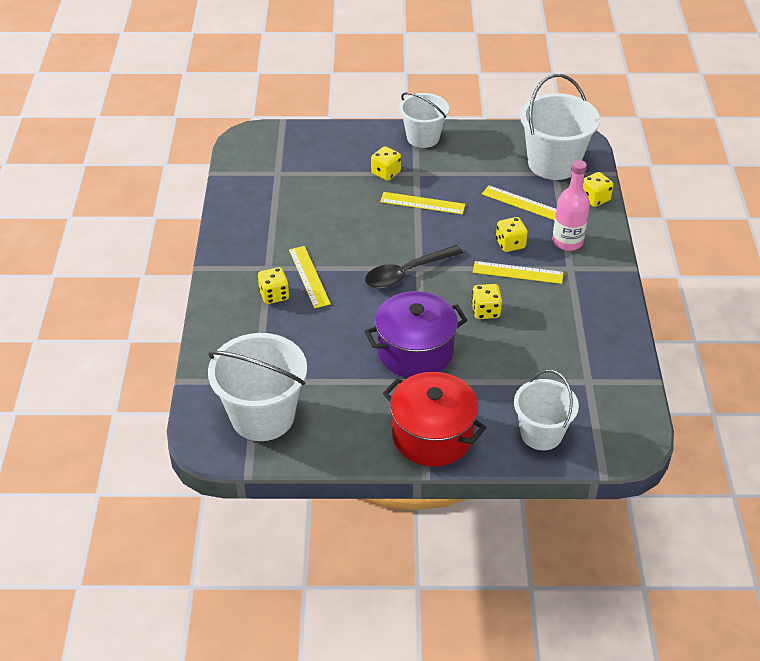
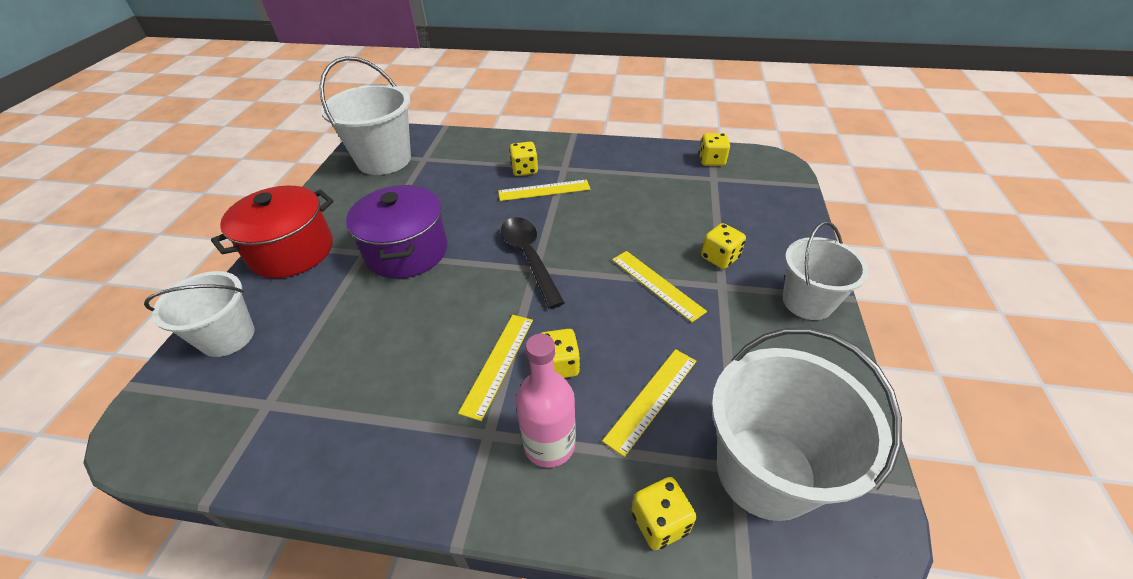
camera: 100 degrees right, 0 degrees up
(422, 203) = (656, 284): yellow ruler -> yellow ruler turned 60 degrees counterclockwise
(485, 311) = (440, 318): yellow dice -> yellow dice (711, 161)

